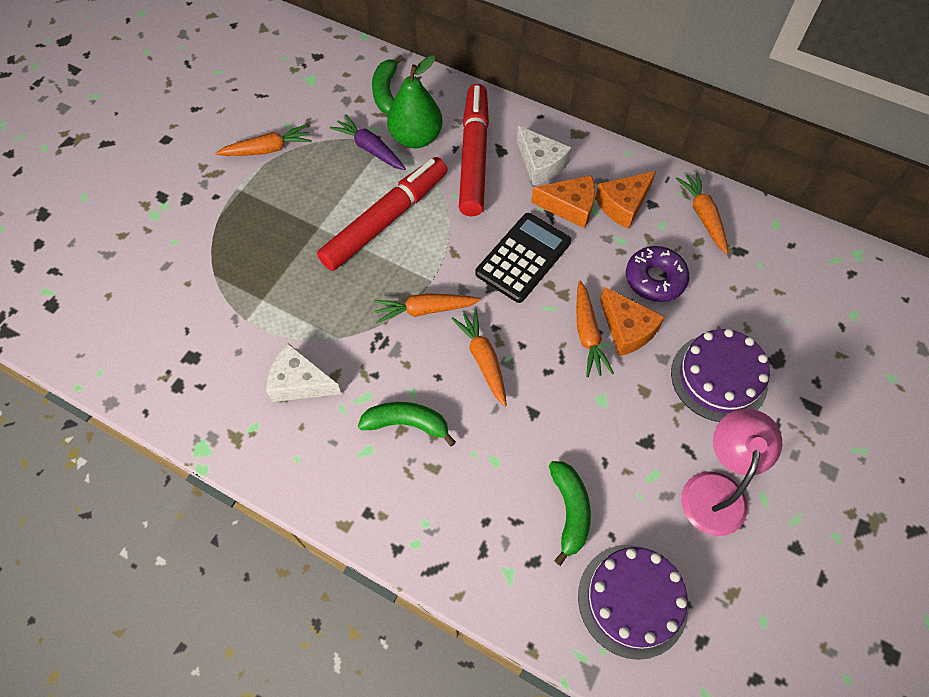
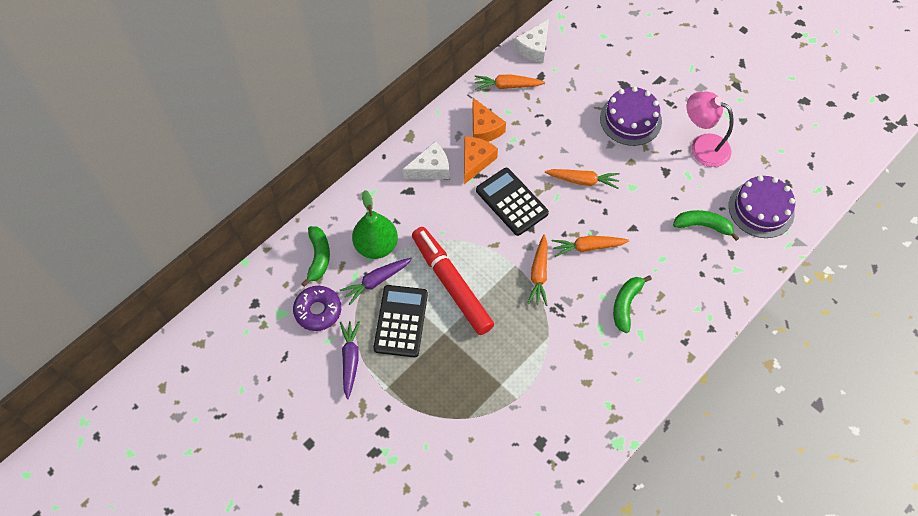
camera: 75 degrees left, 0 degrees up
(267, 149) = (350, 360): orange carrot -> purple carrot
(300, 382) = (579, 368): white cheese -> white cheese (534, 48)
(325, 183) = (401, 321): none -> black calculator
(386, 92) = (318, 257): green banana -> green banana turned 105 degrees counterclockwise
(474, 156) = (409, 210): red marker -> none
(627, 329) = (584, 157): orange cheese -> none
(655, 279) = (550, 129): purple donut -> purple donut (318, 311)

